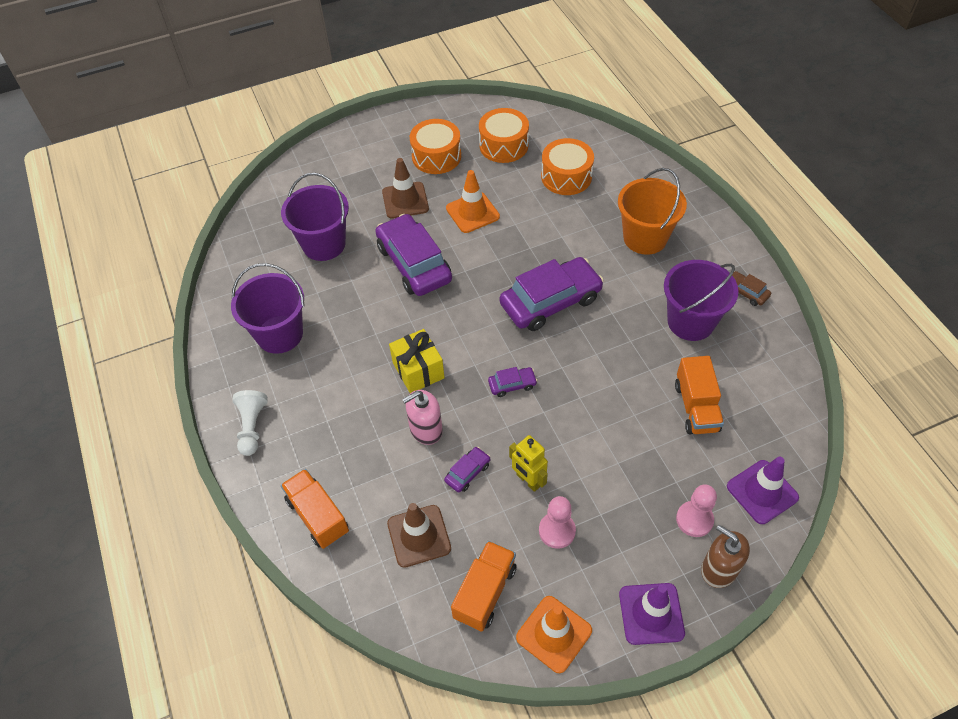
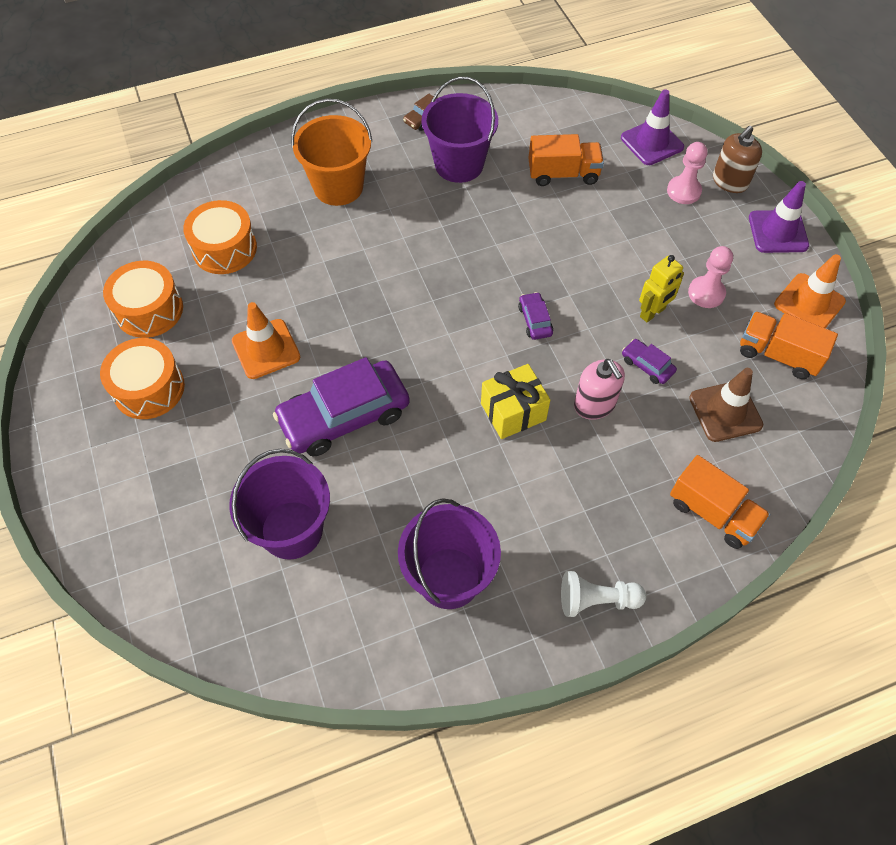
camera: 90 degrees left, 5 degrees up
(318, 516) = (712, 513): orange truck -> orange truck turned 105 degrees counterclockwise
(405, 200) = (227, 427): brown traffic cone -> none
(550, 301) = (421, 278): purple car -> none

